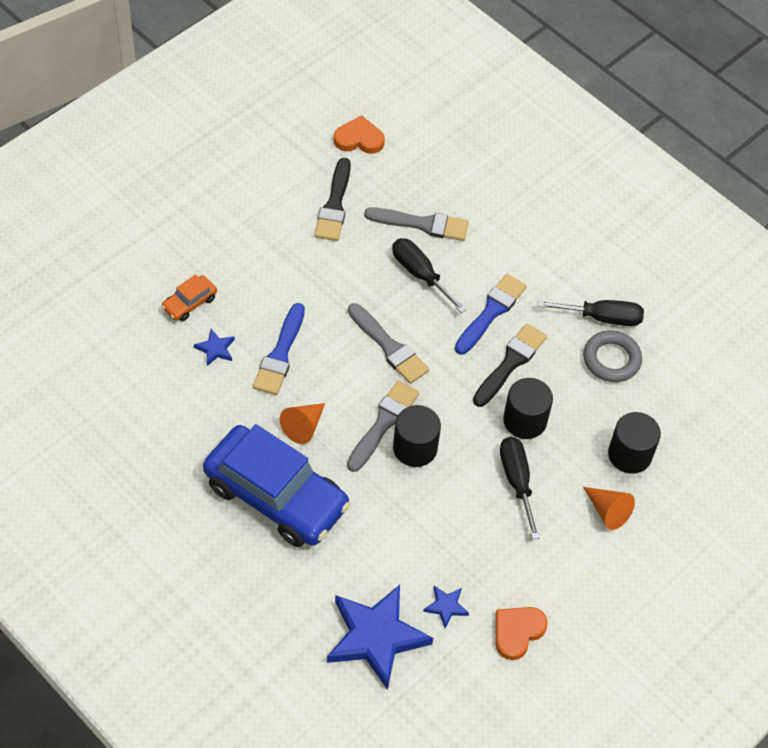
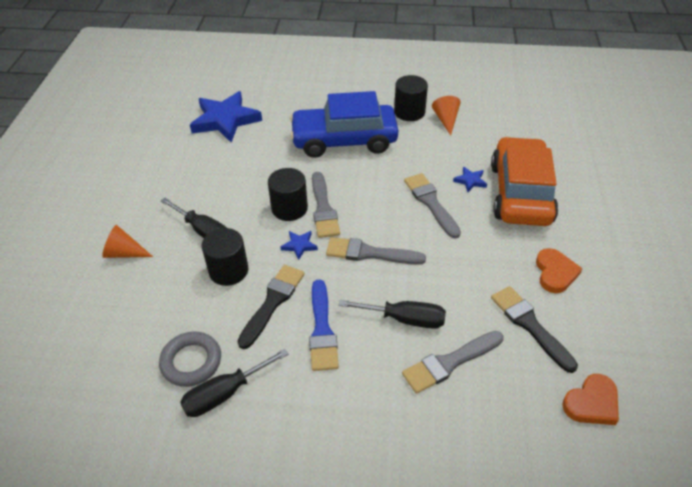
camera: 145 degrees right, 10 degrees down
(189, 303) = (520, 193): orange car -> orange car, size x2.43
(280, 354) = (430, 203): blue brush -> grey brush
(303, 426) = (369, 177): orange cone -> orange cone (446, 120)
(446, 606) = (197, 150): blue star -> blue star (299, 245)
(510, 363) = (273, 302): black brush -> black brush turned 150 degrees counterclockwise
(517, 632) = (144, 163): orange heart -> orange heart (555, 273)
(629, 454) = (129, 299): black cylinder -> black cylinder (409, 112)

